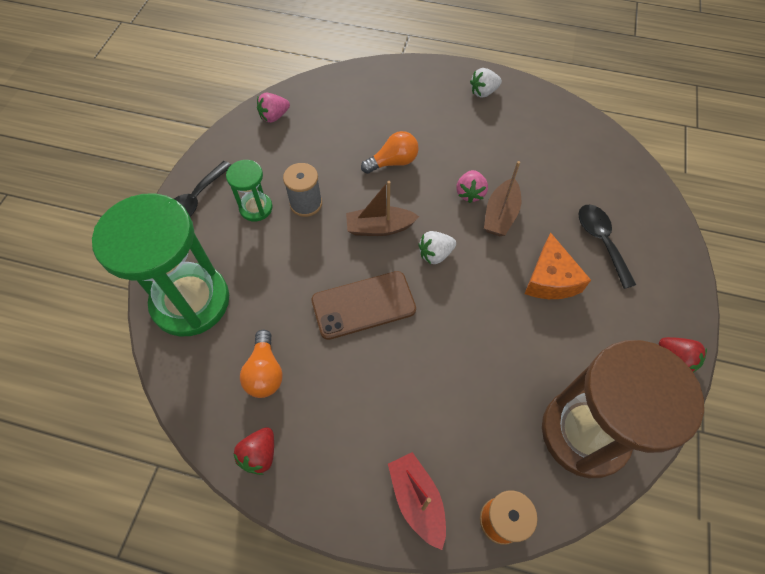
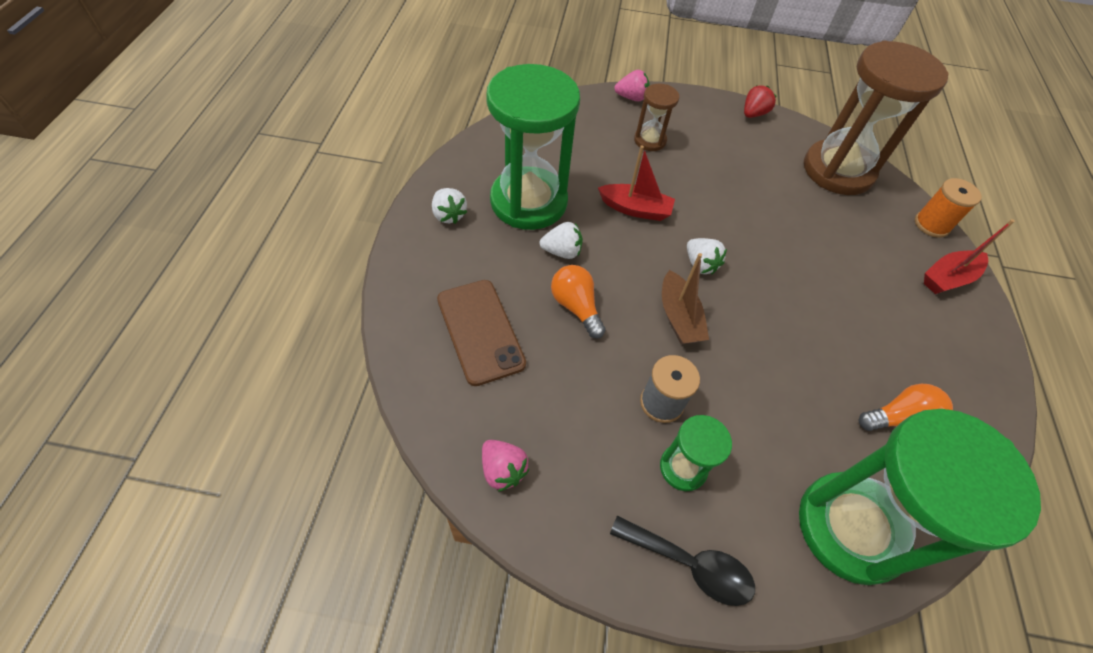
camera: 100 degrees left, 5 degrees down
(259, 454) = (981, 410): red strawberry -> none
(363, 305) = (783, 328): brown phone -> brown phone (480, 331)
(448, 158) = (562, 251): none -> white strawberry
(470, 193) = (611, 233): pink strawberry -> pink strawberry (631, 98)
(500, 215) = (635, 209): brown boat -> red boat
(502, 140) = (528, 201): none -> green hourglass
(550, 279) = (702, 178): orange cheese -> none
(601, 241) = (650, 140): black spoon -> brown hourglass

